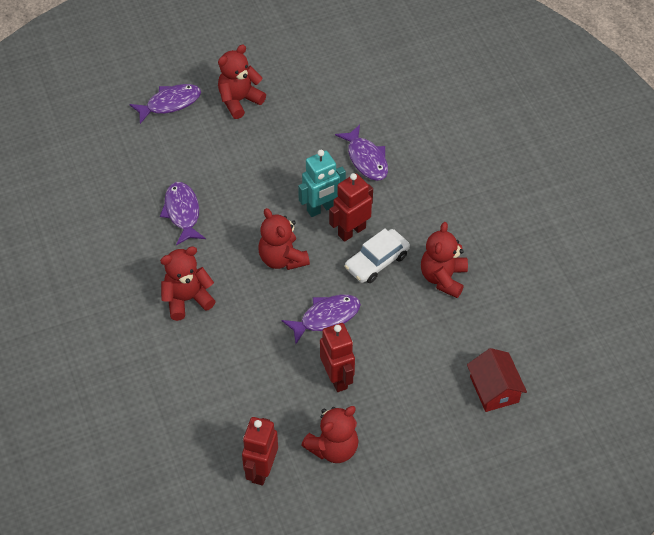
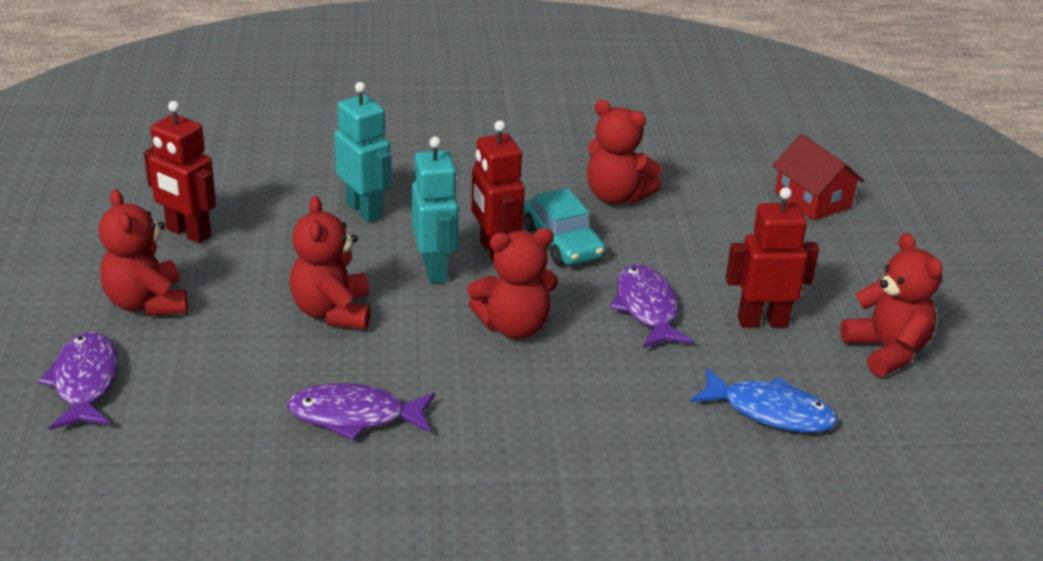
camera: 75 degrees left, 20 degrees down
(187, 299) = (551, 447): red teddy bear -> red teddy bear (332, 312)
(252, 393) = (770, 411): none -> blue fish
(261, 470) = (918, 431): red robot -> red robot (188, 233)
(366, 159) = (364, 210): purple fish -> turquoise robot
(376, 261) = (562, 242): white car -> turquoise car
(494, 389) = (813, 200): red house -> red house turned 60 degrees clockwise

